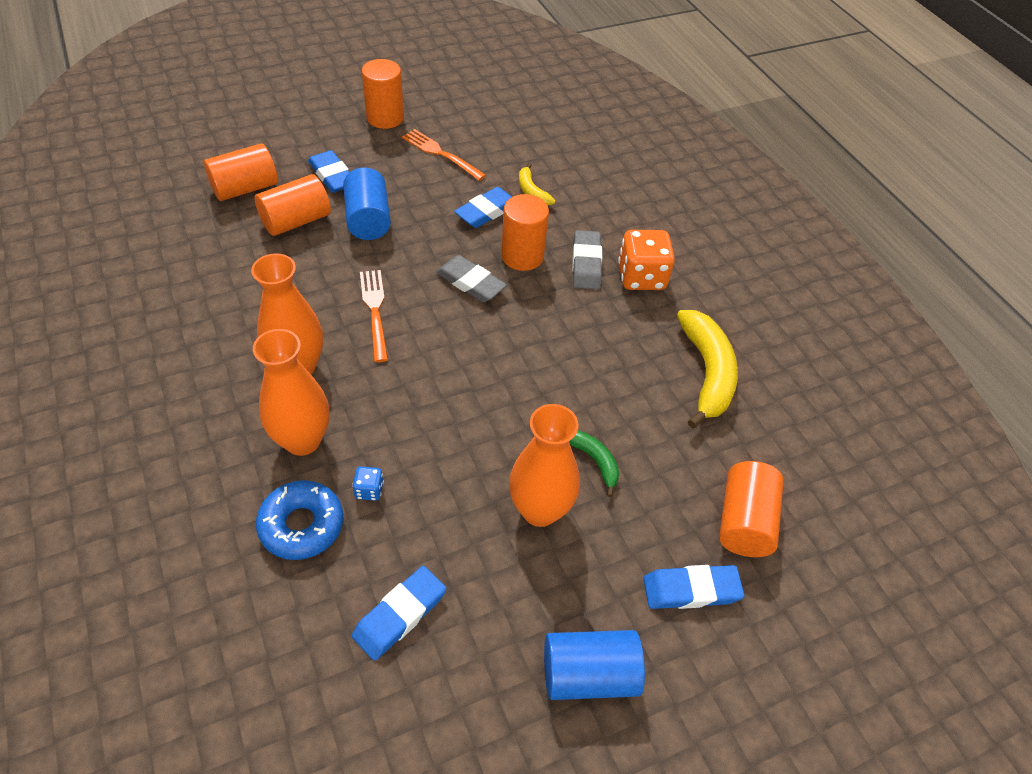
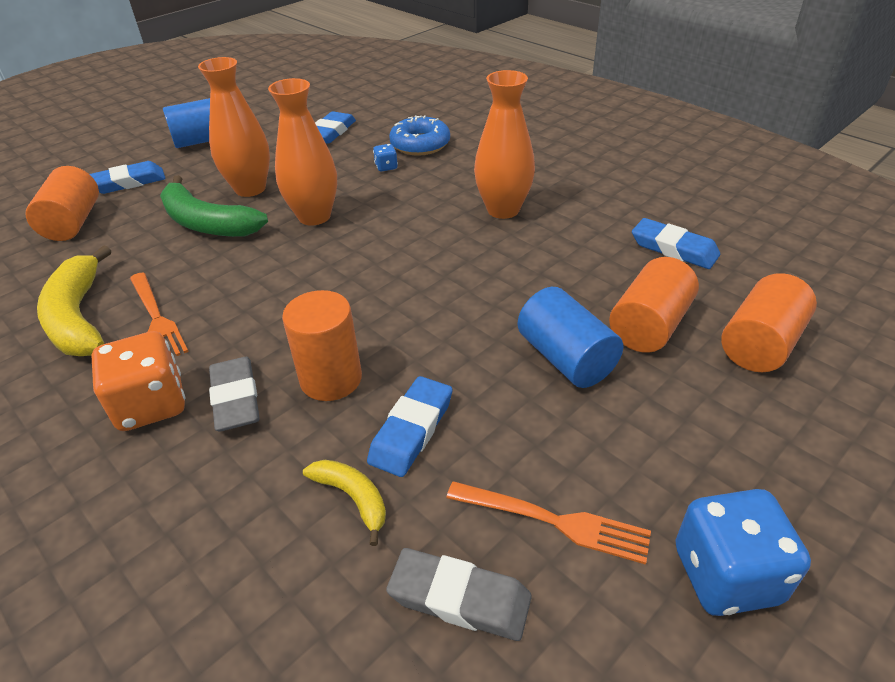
camera: 165 degrees right, 10 degrees down
(302, 440) = (456, 175): orange vase -> orange vase (314, 216)
(332, 176) = (678, 406): blue eraser -> blue eraser (674, 249)
(375, 311) = (471, 266): orange fork -> orange fork (157, 318)
(385, 118) = (726, 575): orange cylinder -> blue dice
(470, 283) = (384, 325): grey eraser -> grey eraser (459, 598)
(594, 461) = (207, 223): green banana -> green banana, size x1.92

